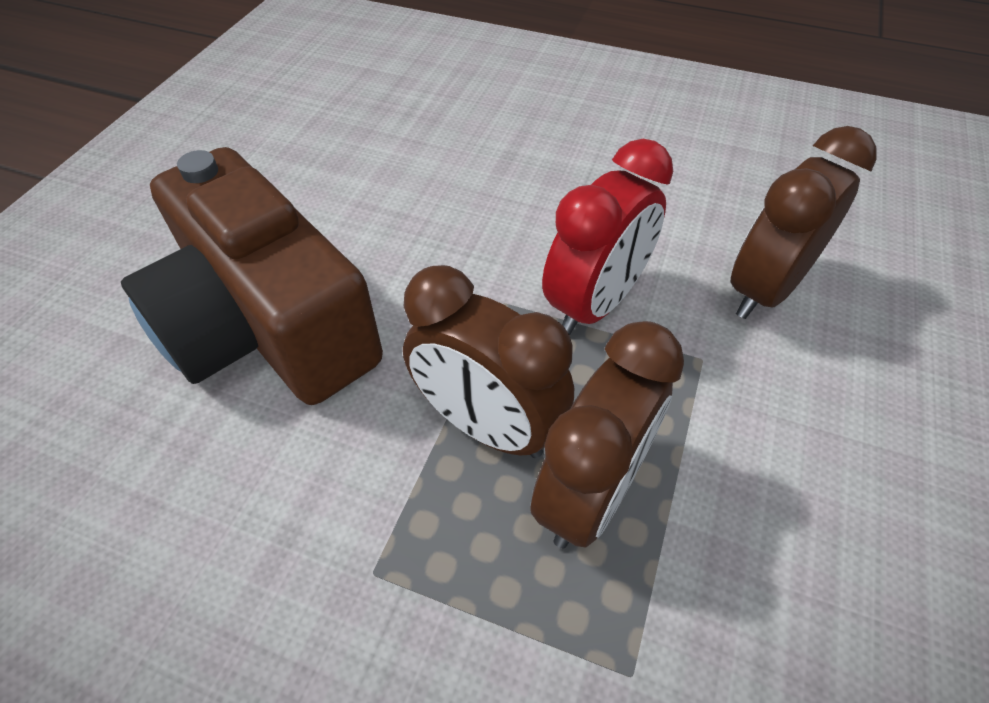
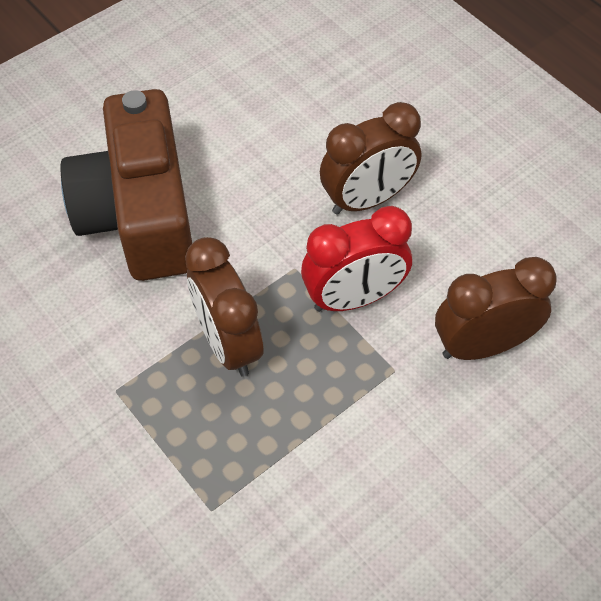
camera: 30 degrees right, 5 degrees up
(590, 493) = (259, 412): brown clock -> brown clock (367, 199)

